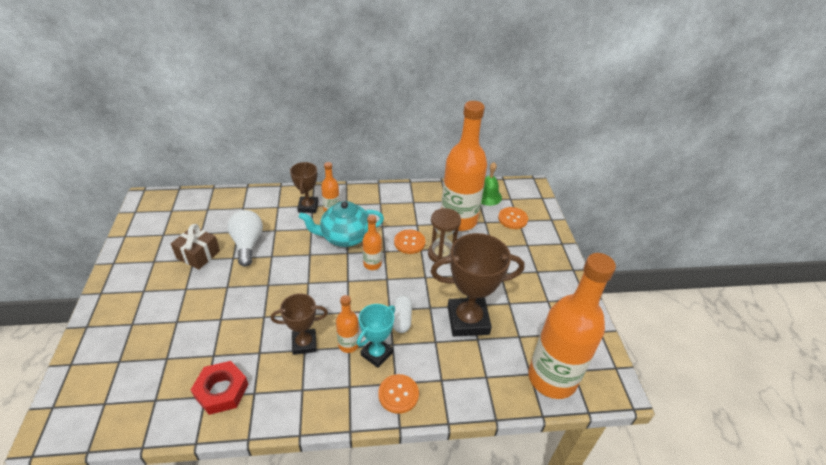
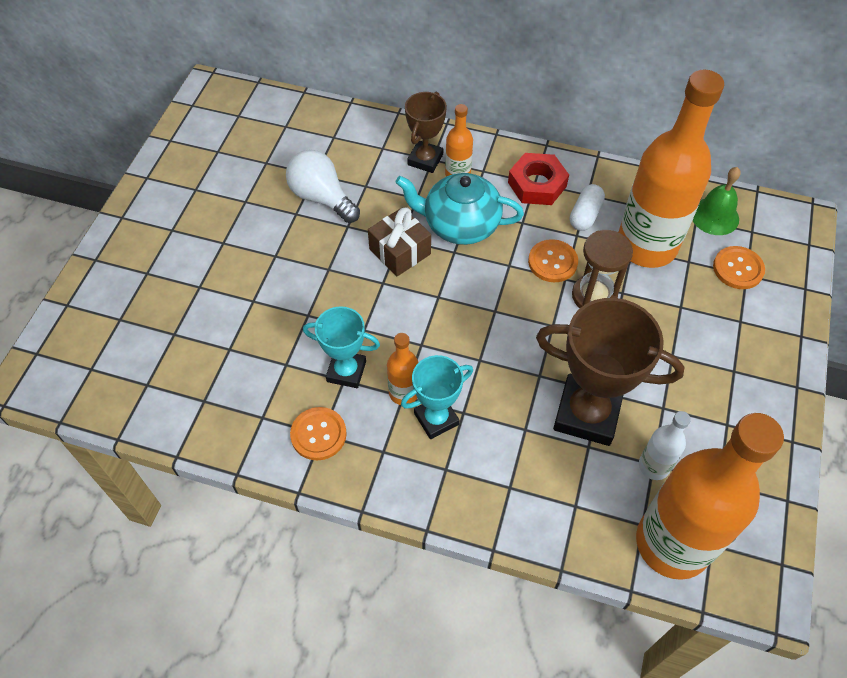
camera: 25 degrees right, 15 degrees up
(198, 255) = (253, 196): brown gift -> brown gift (400, 251)
(221, 391) = (225, 400): red nut -> red nut (537, 184)
(247, 244) = (322, 198): white light bulb -> white light bulb turned 60 degrees counterclockwise
(304, 343) = (346, 371): brown trophy -> turquoise trophy
(372, 264) = (483, 281): orange bottle -> none
(398, 394) = (443, 486): orange button -> orange button (318, 434)
(402, 319) = (491, 380): white capsule -> white capsule (585, 215)
(520, 337) = (654, 466): none -> white bottle

